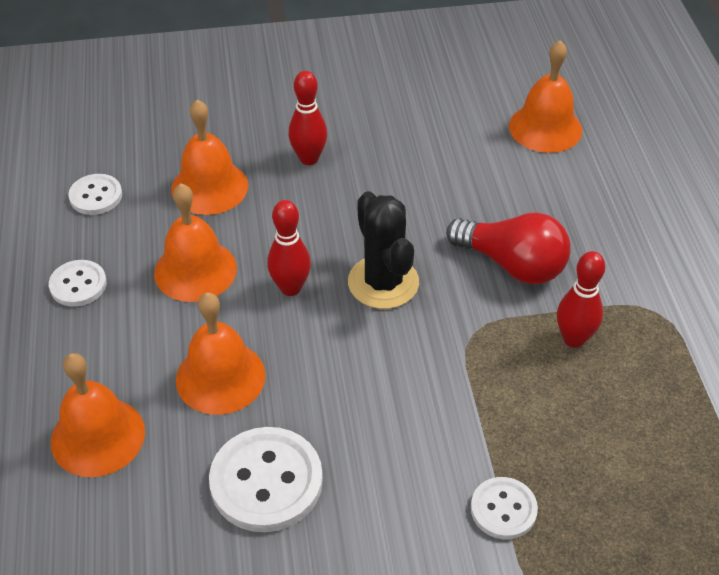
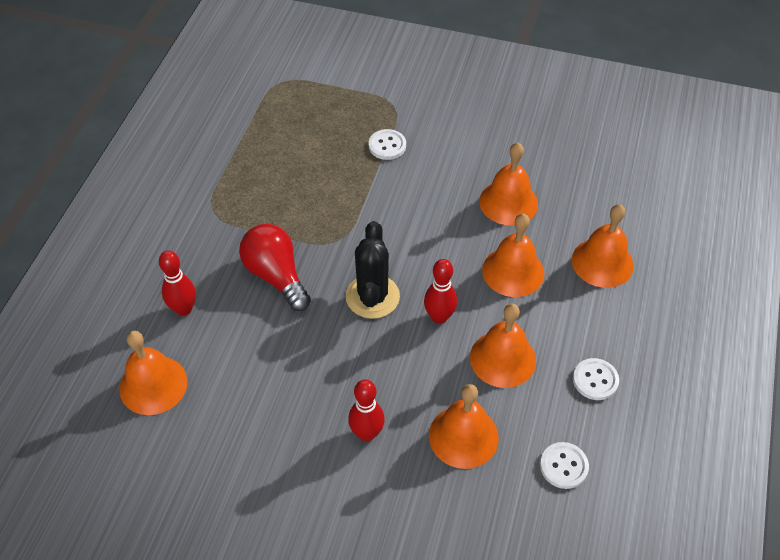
camera: 155 degrees left, 5 degrees up
(266, 481) = (508, 202): white button -> orange bell
(573, 339) = (278, 214): red bowling pin -> red bowling pin (184, 309)

